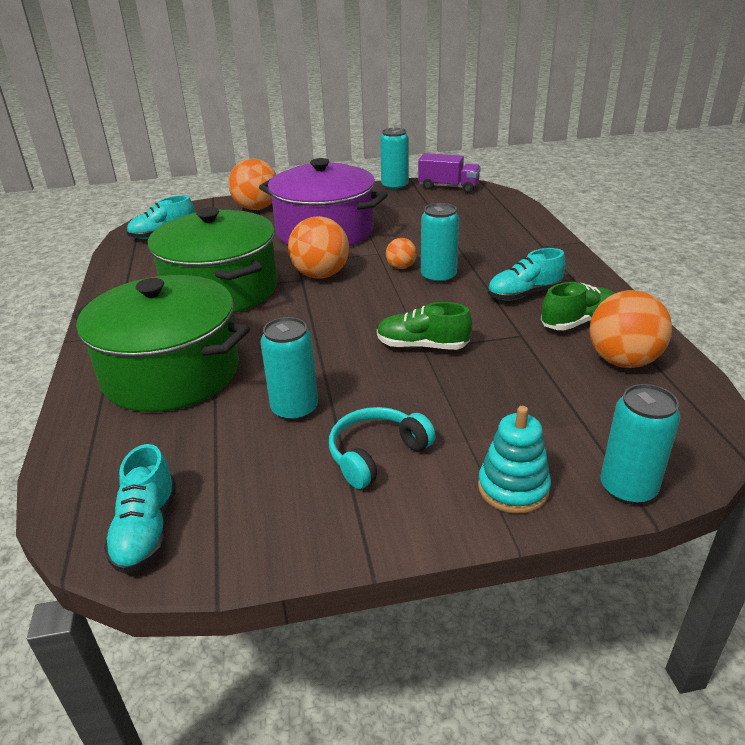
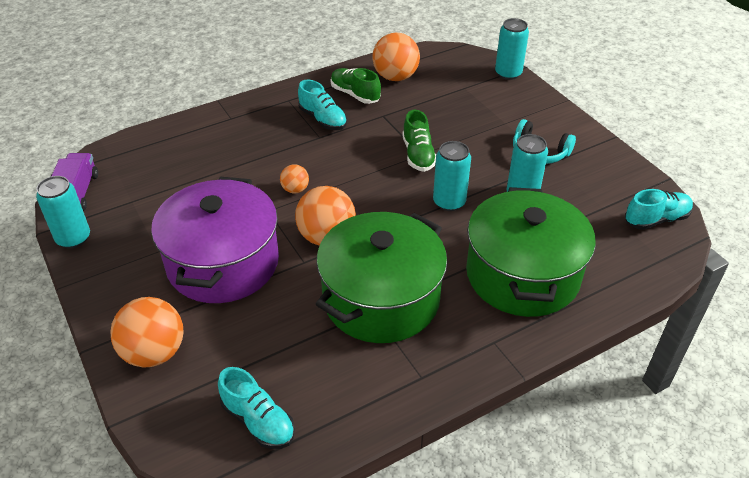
camera: 110 degrees left, 10 degrees up
(438, 277) = (308, 165): turquoise can -> turquoise can (449, 202)
(513, 488) = (532, 104): turquoise stacking toy -> none

